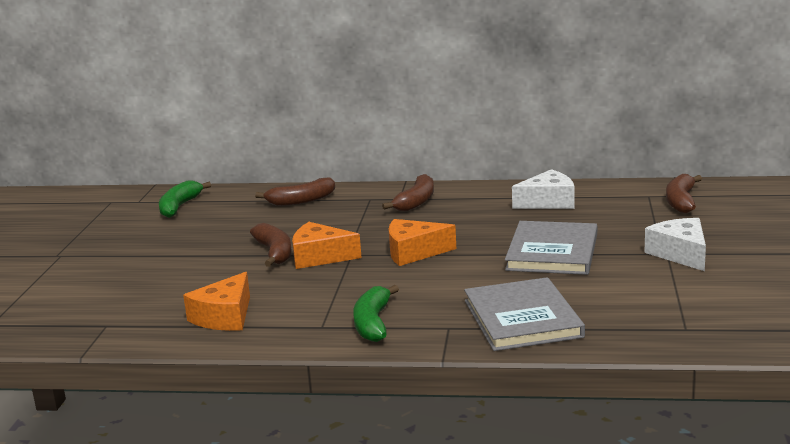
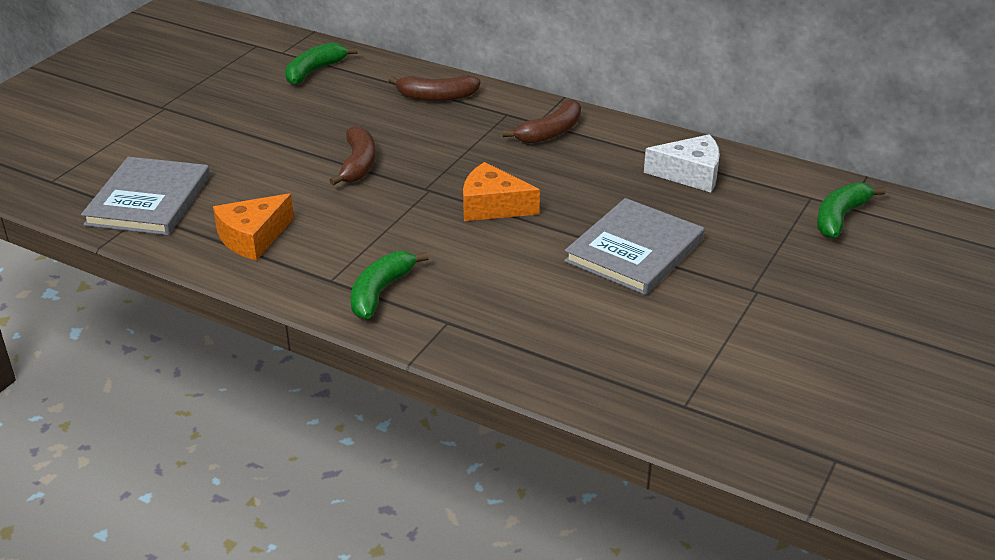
camera: 20 degrees right, 15 degrees up
(320, 257) = (396, 184): orange cheese -> none
(522, 318) = (528, 334): grey book -> grey book (148, 200)
(680, 254) = (771, 297): white cheese -> none
(681, 201) = (840, 217): brown banana -> green banana

